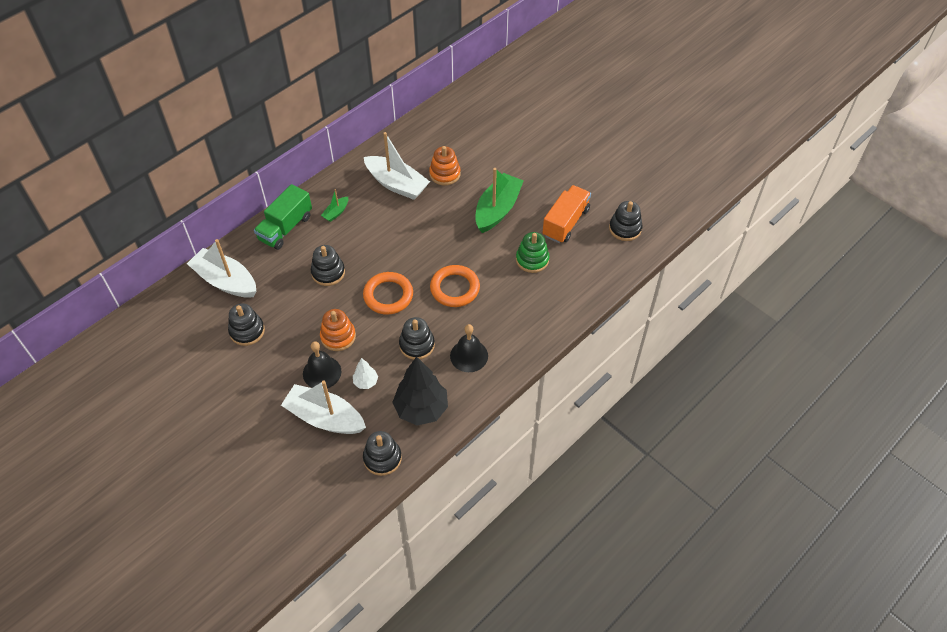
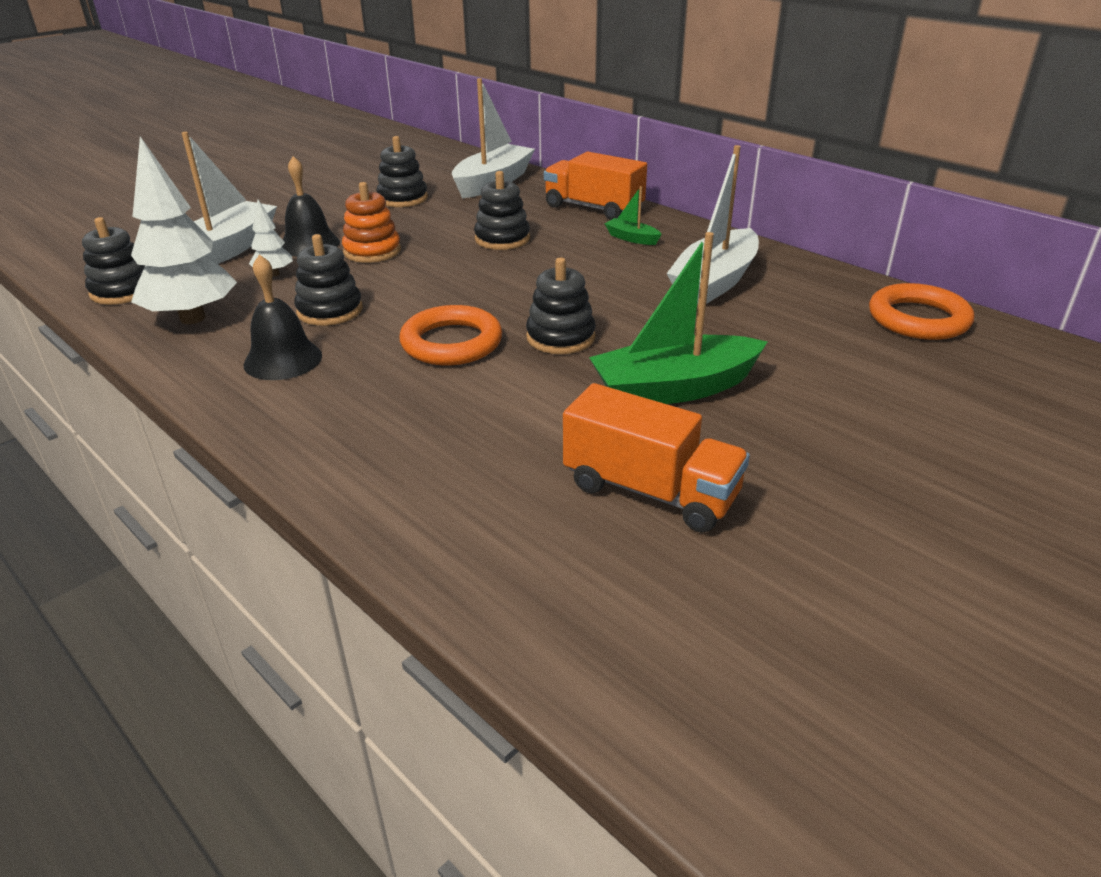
camera: 90 degrees right, 20 degrees down
(285, 228) = (593, 208): green truck -> orange truck
(388, 295) = (446, 284): orange ring -> orange ring (918, 319)
(421, 409) = (193, 318): black tree -> white tree
(445, 174) = (761, 326): orange stacking toy -> none
(497, 209) = (674, 389): green boat -> green boat turned 135 degrees clockwise
(532, 260) = (522, 435): green stacking toy -> none
(625, 228) = (645, 614): black stacking toy -> black stacking toy (560, 337)

